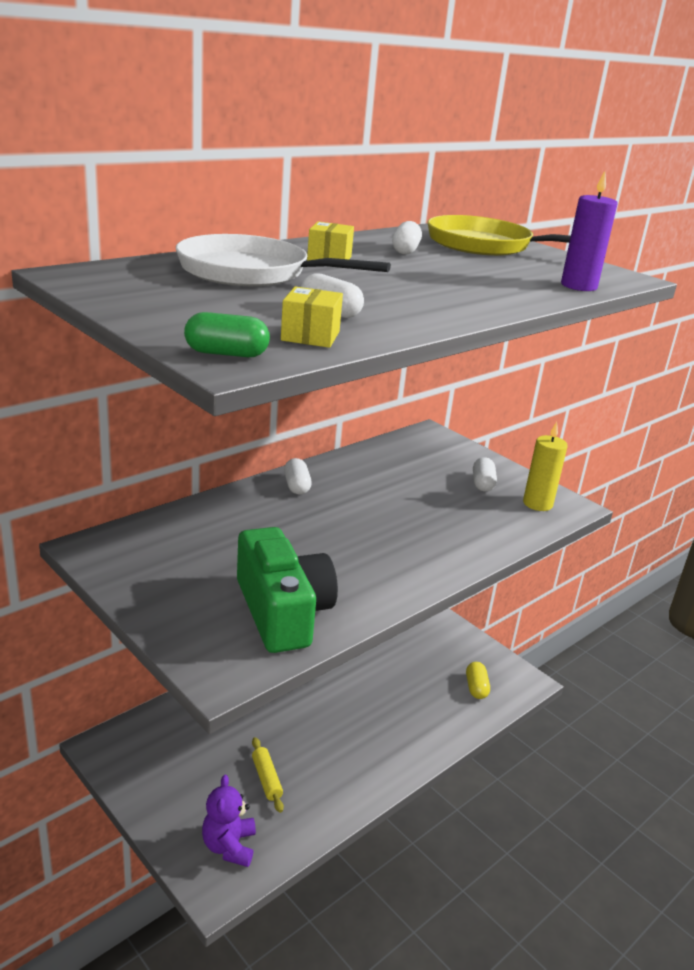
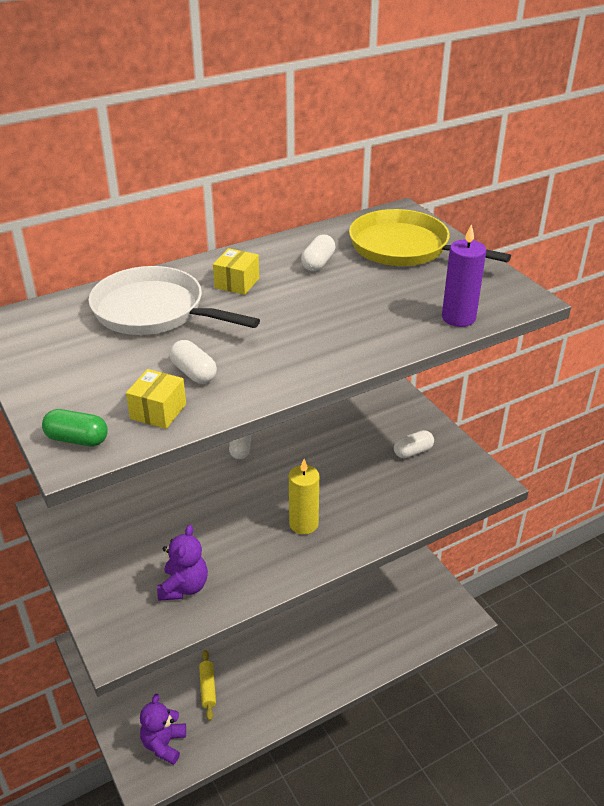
camera: 15 degrees right, 10 degrees up
(282, 611) = (184, 587): green camera -> purple teddy bear
(476, 688) = (413, 618): yellow capsule -> none
(482, 484) = (413, 452): white capsule -> white capsule turned 45 degrees clockwise
(537, 504) = (456, 478): yellow candle -> yellow candle (303, 524)

